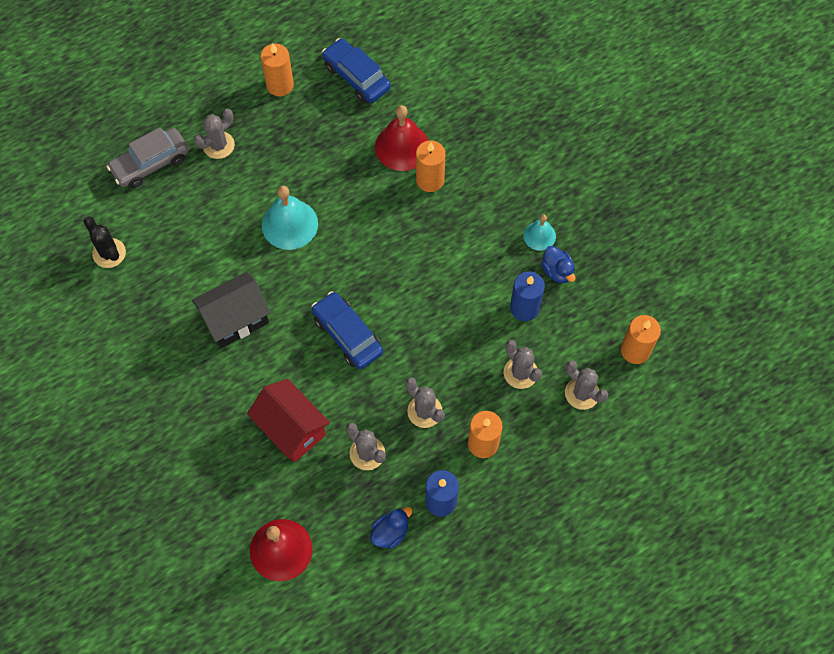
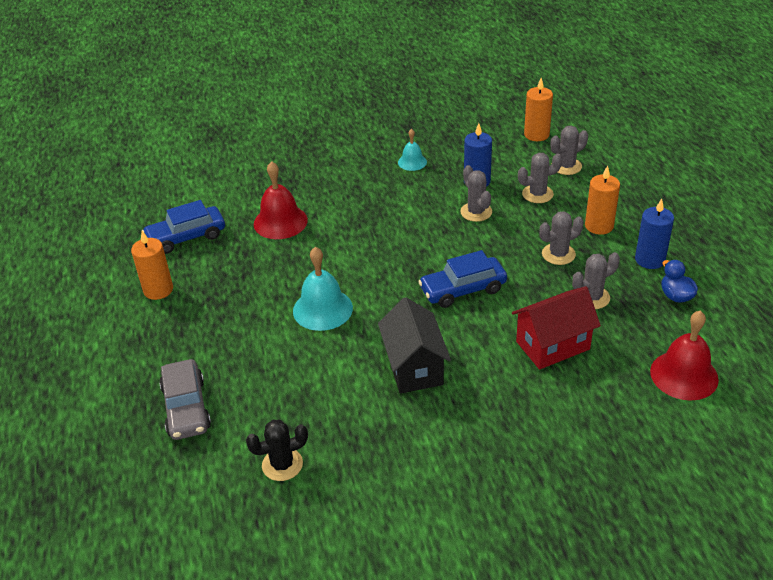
camera: 70 degrees left, 25 degrees down
(218, 145) = (199, 347): grey cactus -> grey cactus (476, 212)
(430, 180) = (325, 211): orange candle -> none
(557, 271) = (450, 159): blue duck -> none

